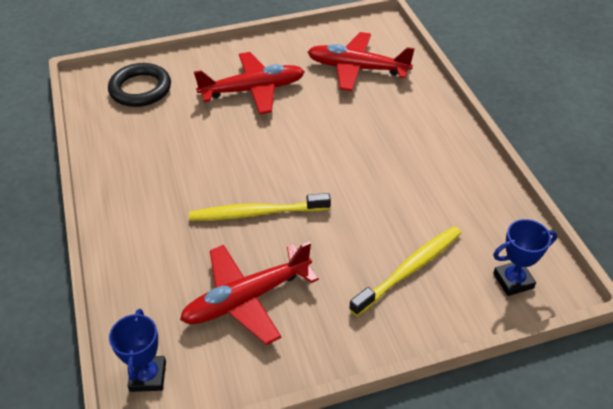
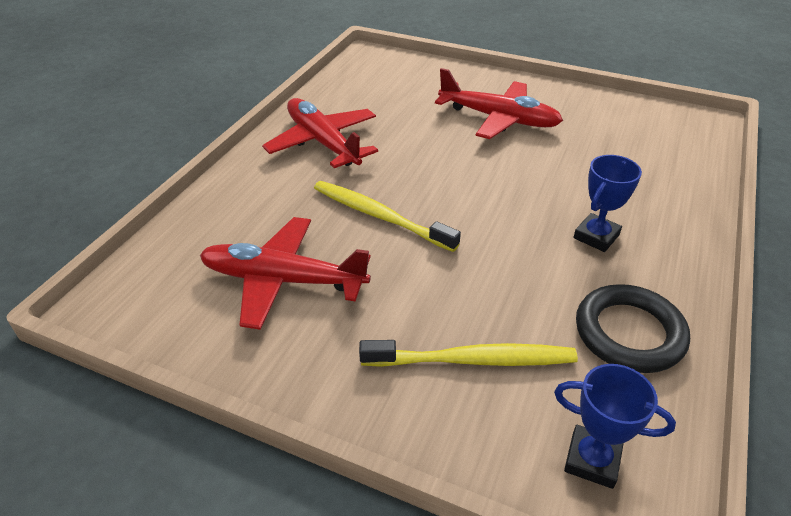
camera: 40 degrees right, 5 degrees down
(140, 89) = (400, 76): black ring -> black ring (629, 333)
(148, 376) = (133, 287): blue trophy -> blue trophy (596, 236)
(357, 69) = (632, 147): red plane -> red plane (323, 143)

